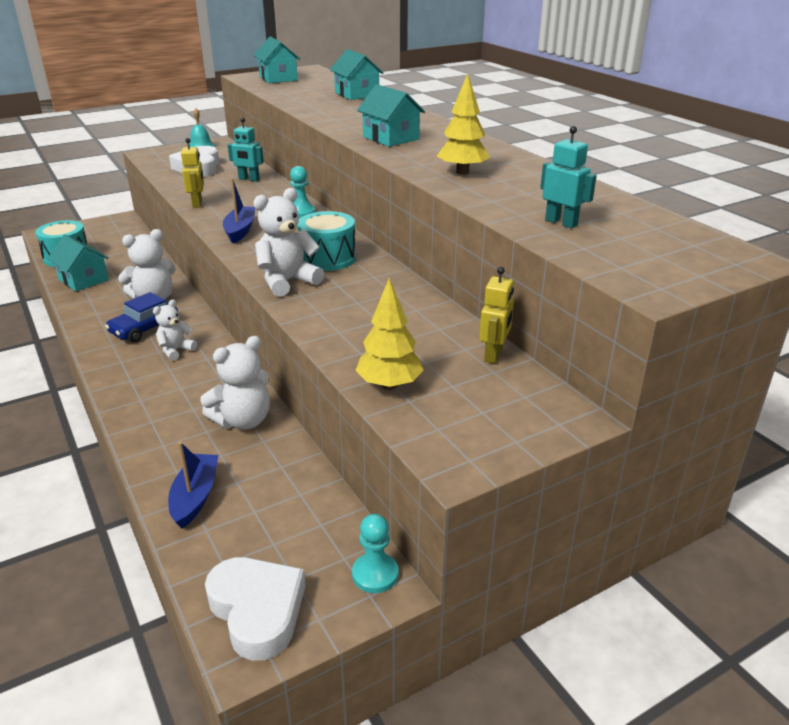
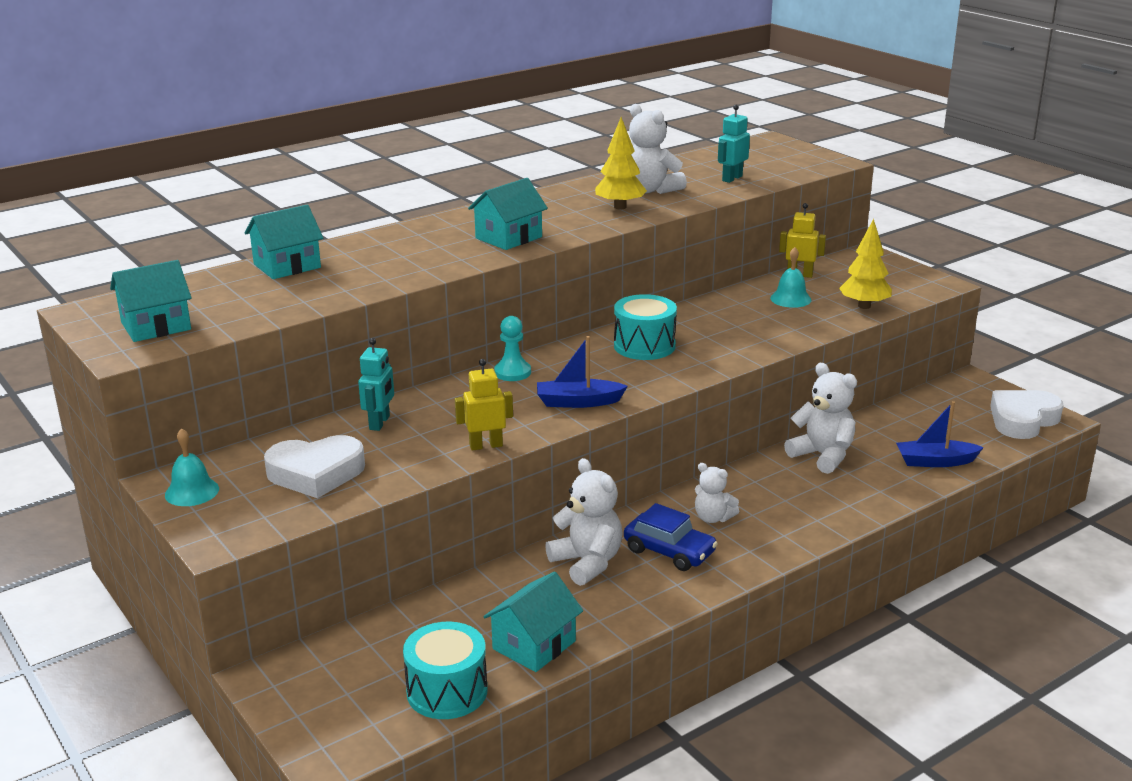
camera: 95 degrees left, 5 degrees down
(287, 281) = (707, 360): white teddy bear -> white teddy bear (651, 190)
(375, 574) = (962, 384): turquoise pawn -> none
(420, 339) = (790, 299): none -> turquoise bell

